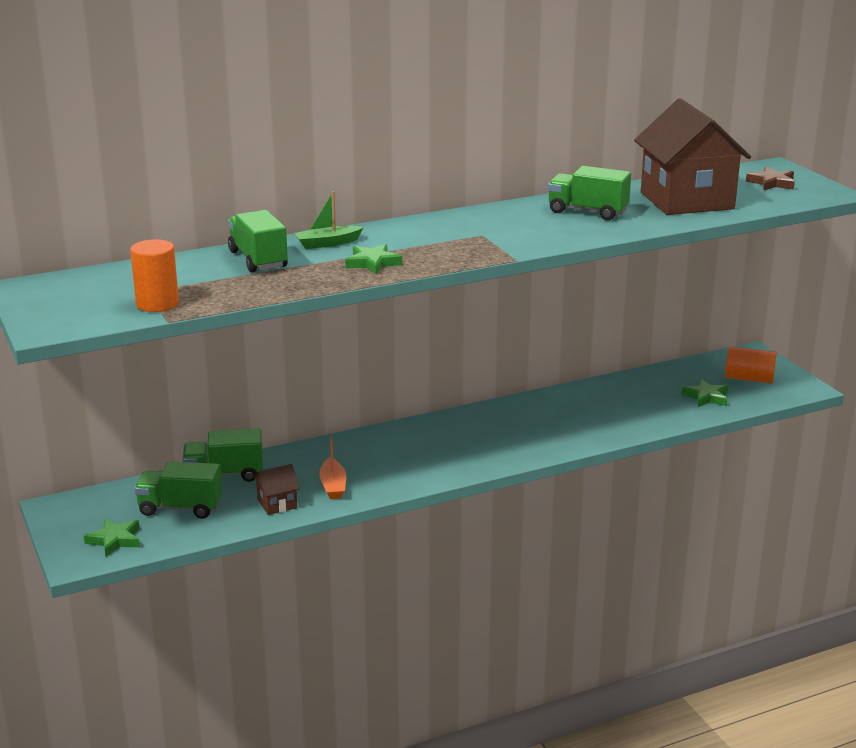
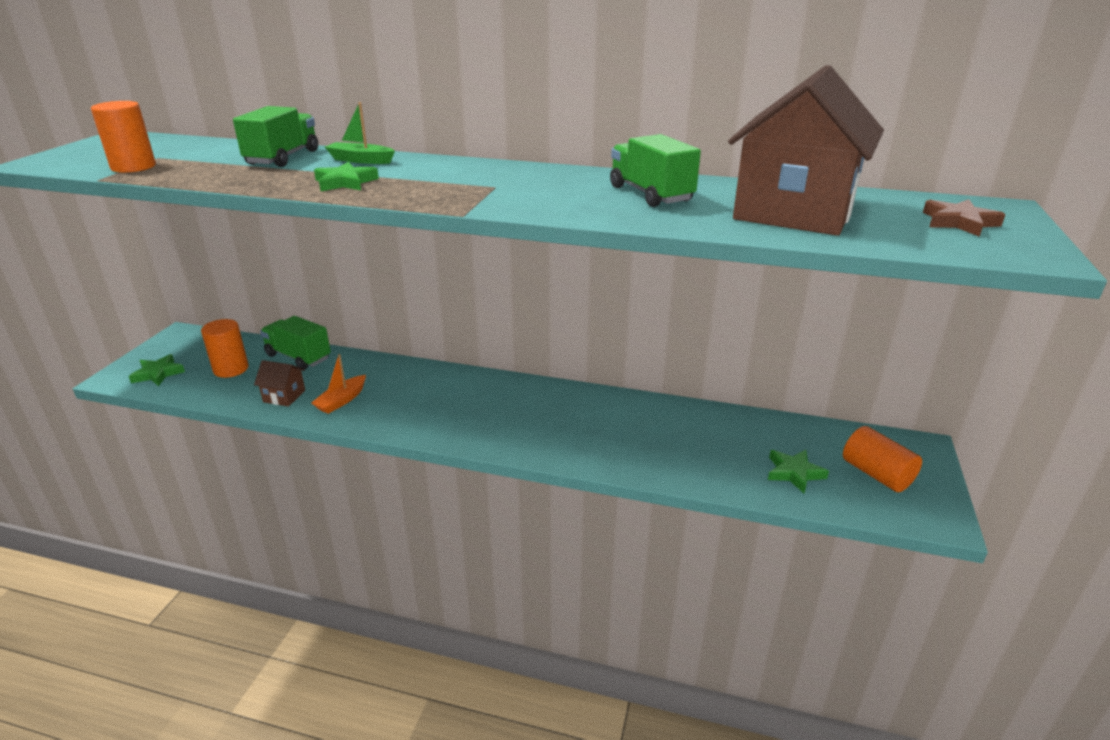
camera: 40 degrees right, 5 degrees up
(180, 508) = (231, 369): green truck -> orange cylinder

